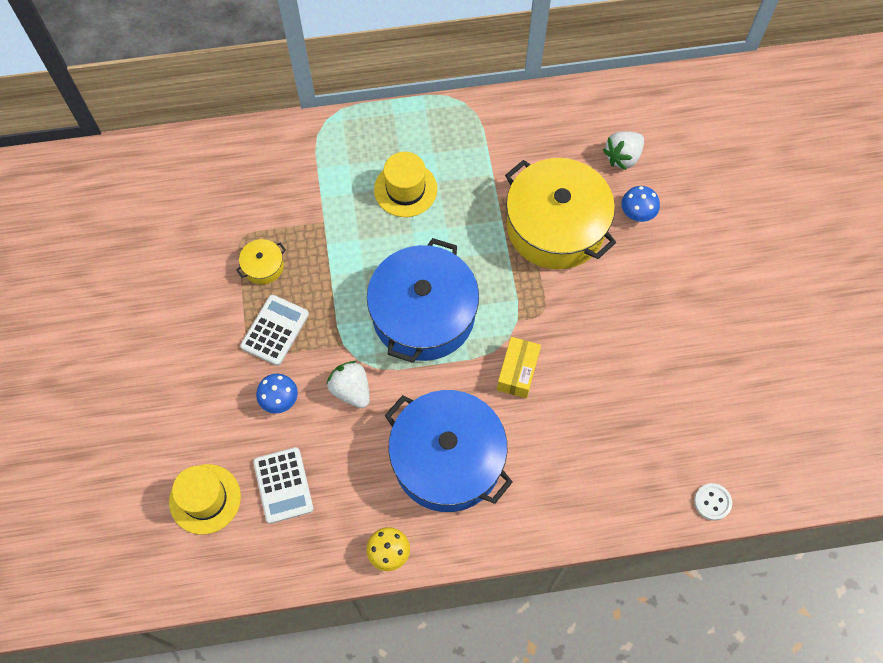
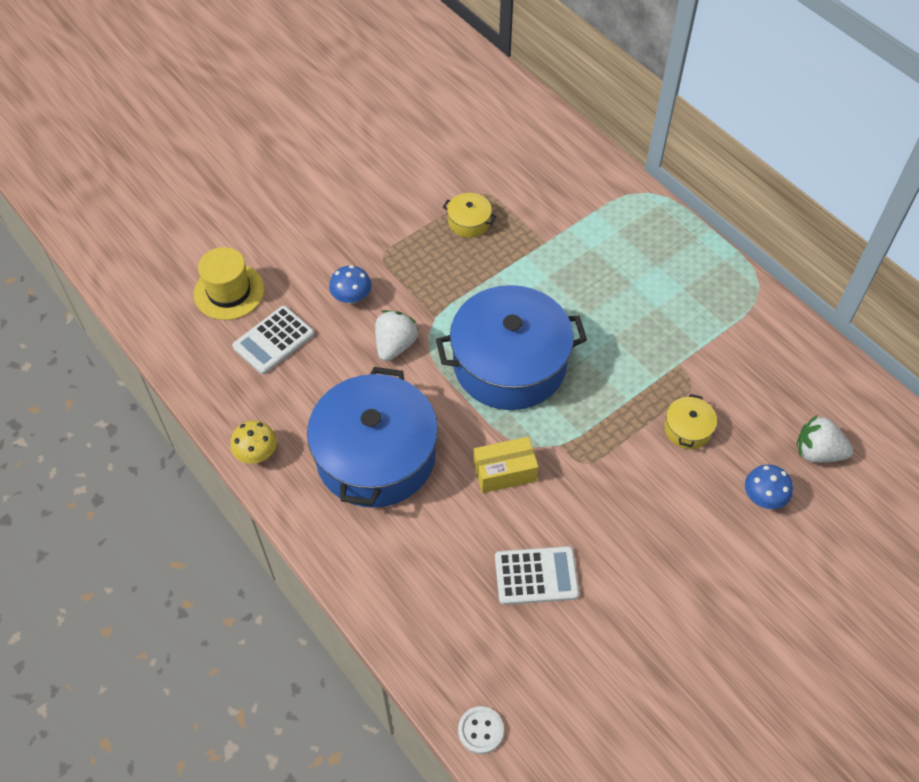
camera: 60 degrees right, 10 degrees down
(275, 330) = (414, 261): white calculator -> white calculator (536, 576)
(405, 189) = (627, 286): yellow hat -> none
(555, 226) = (687, 429): yellow pot -> yellow pot, size x0.40

